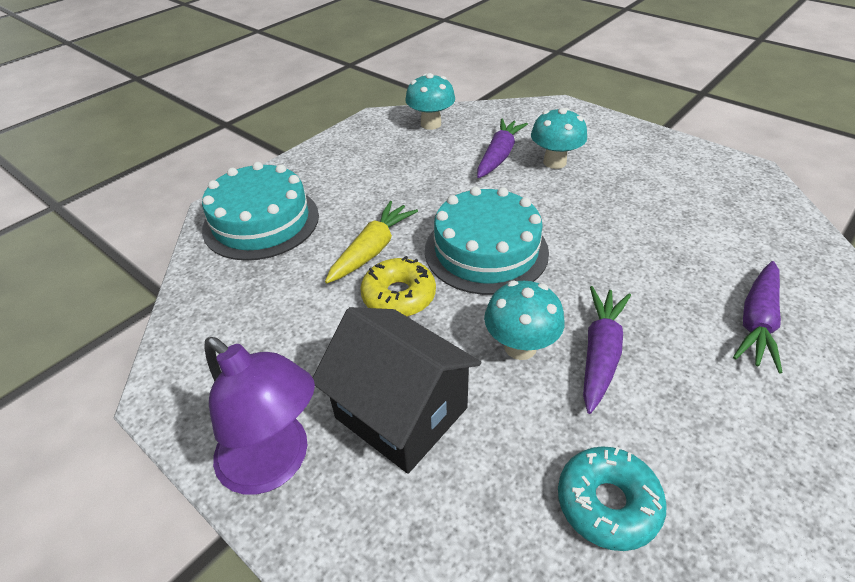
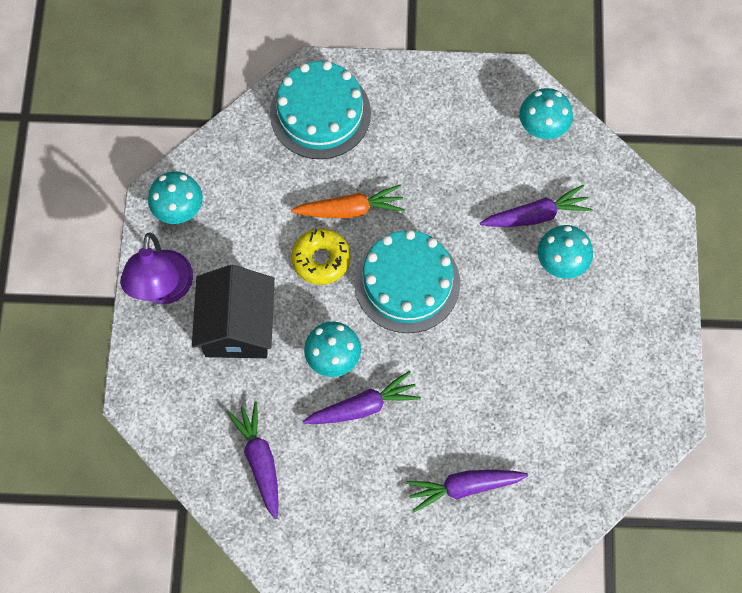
camera: 50 degrees right, 25 degrees up
(206, 382) = (179, 210): none -> turquoise mushroom
(372, 250) = (350, 210): yellow carrot -> orange carrot
(607, 503) = (260, 460): turquoise donut -> purple carrot

